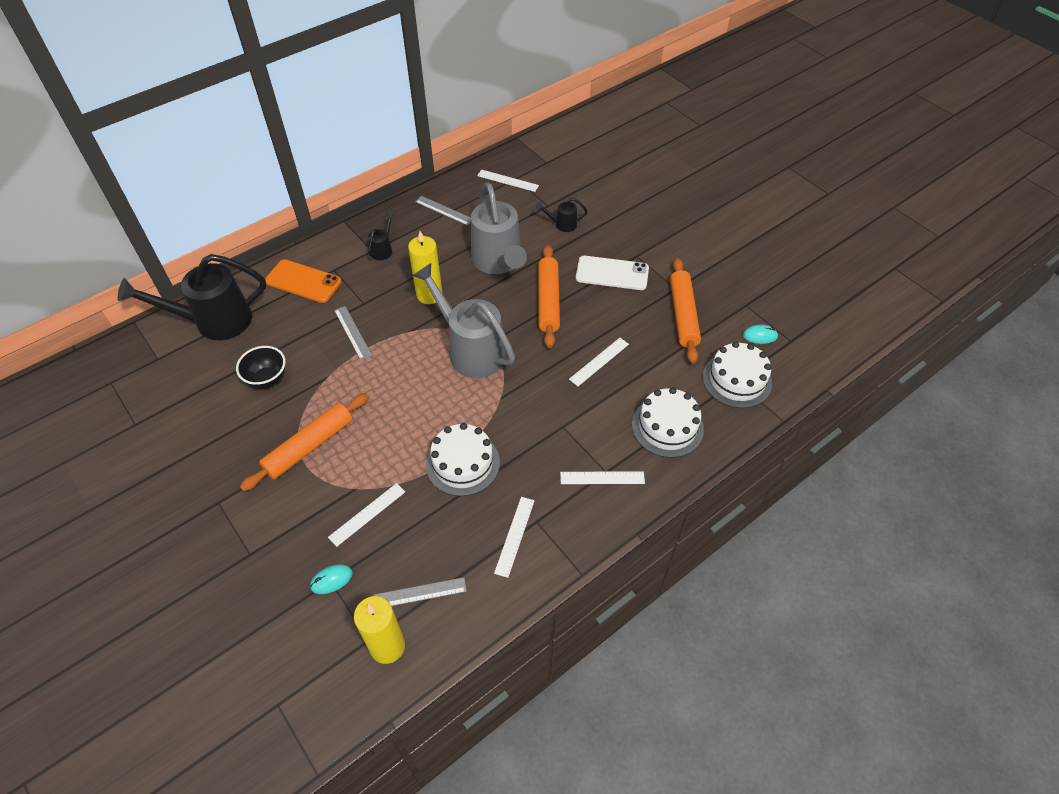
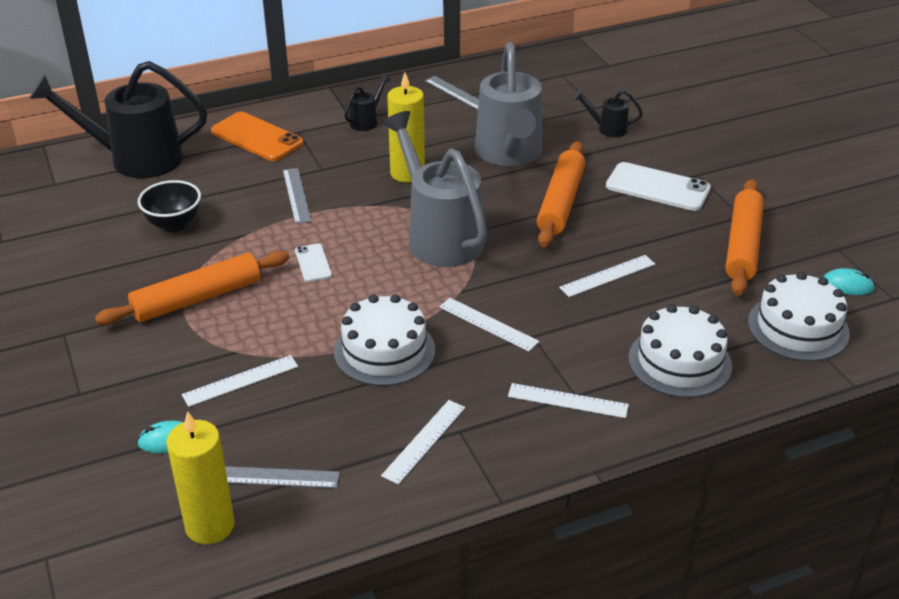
camera: 15 degrees right, 15 degrees down
(385, 394) = (313, 263): none -> white phone
(507, 180) = (551, 76): white ruler -> white ruler (488, 324)

